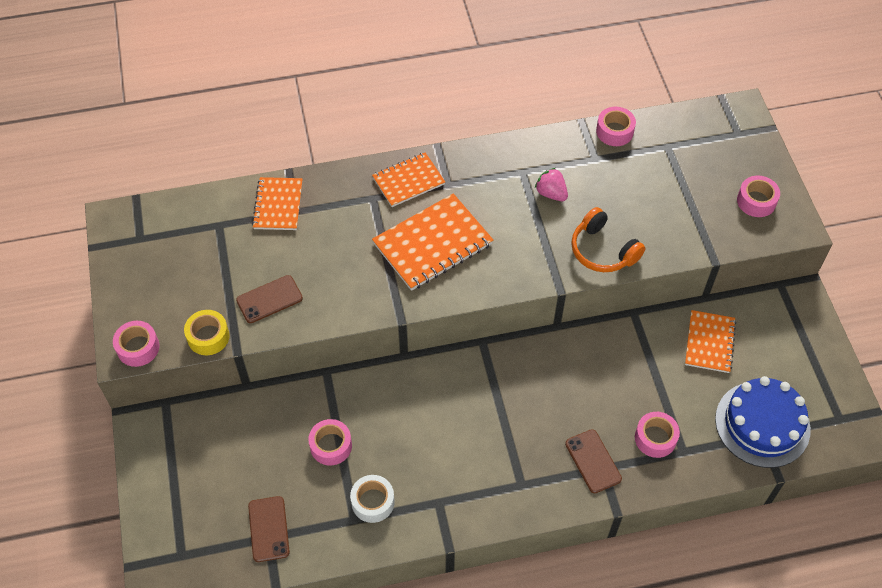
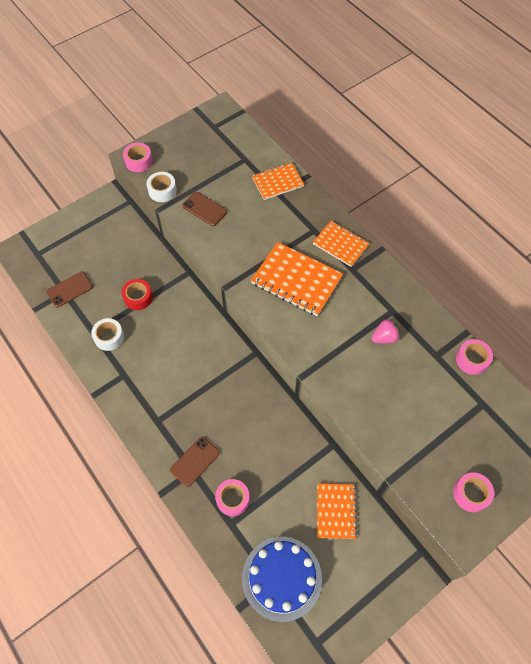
camera: 65 degrees right, 5 degrees up
(208, 337) = (162, 191): yellow tape -> white tape
(331, 446) = (138, 297): pink tape -> red tape
(551, 193) = (384, 337): pink strawberry -> pink strawberry turned 45 degrees clockwise
(603, 250) = (353, 392): orange headphones -> none
(709, 342) = (335, 511): orange notebook -> orange notebook turned 75 degrees counterclockwise

